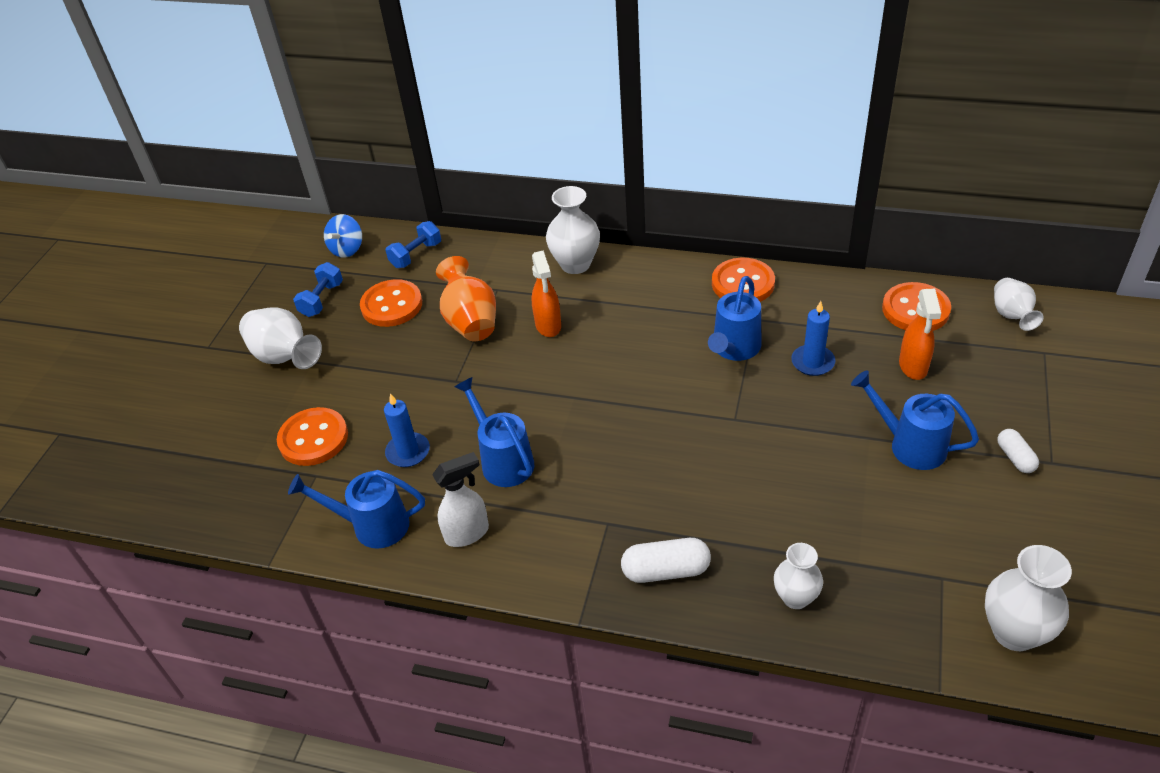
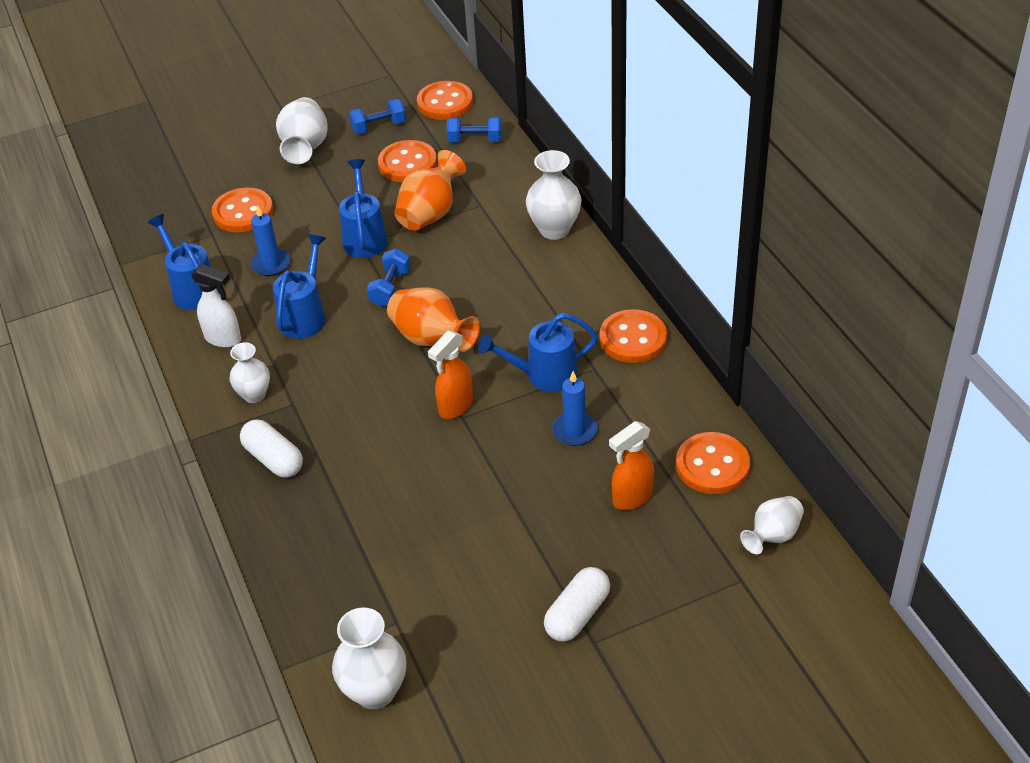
camera: 50 degrees right, 0 degrees up
(347, 249) = (445, 103): blue spinning top -> orange button
(532, 388) = (390, 288): none -> blue dumbbell
(548, 326) = (466, 257): orange spray bottle -> orange spray bottle (455, 406)
(622, 393) = (431, 339): none -> orange vase
(795, 597) = (306, 544): white vase -> white vase (254, 395)
(909, 445) = (530, 538): blue watering can -> blue watering can (365, 237)
(1015, 457) = (577, 614): white capsule -> white capsule, size x1.60

